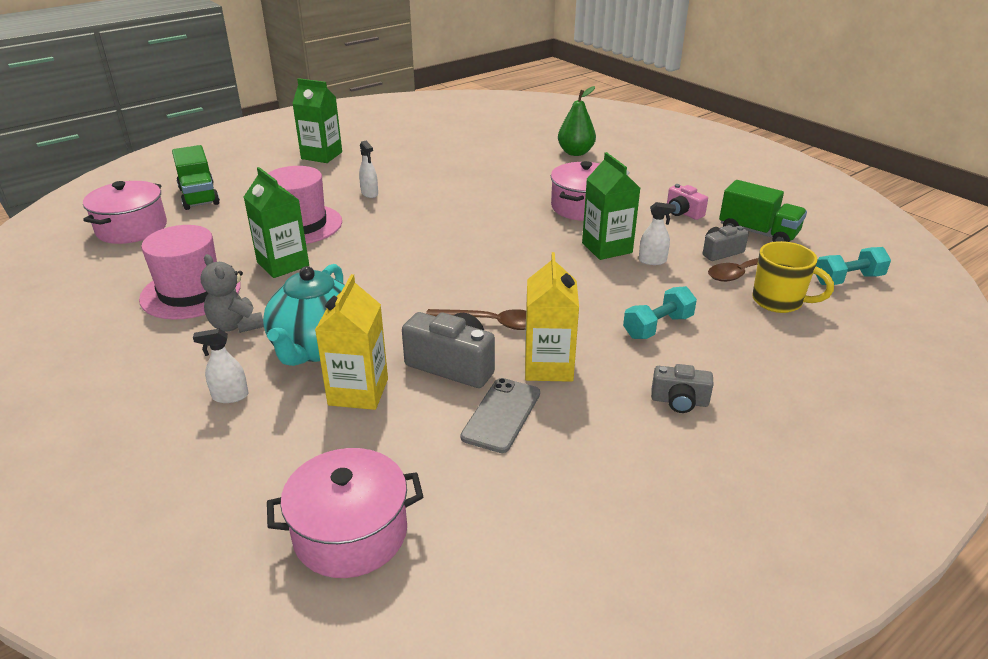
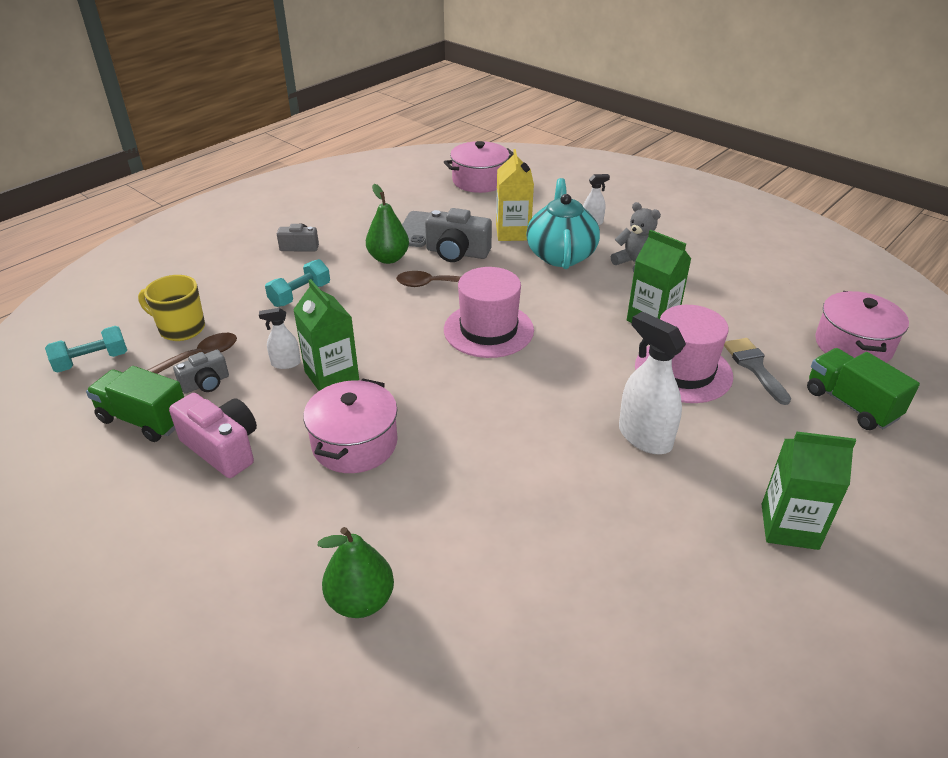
camera: 170 degrees right, 5 degrees up
(191, 292) = (702, 285): pink hat -> pink hat (488, 330)
(237, 222) = (754, 367): none -> grey brush
(369, 193) = (644, 437): white spray bottle -> white spray bottle, size x1.88
(548, 366) = (388, 258): yellow carton -> green pear
(683, 213) = (222, 448): pink camera -> pink camera, size x1.65

